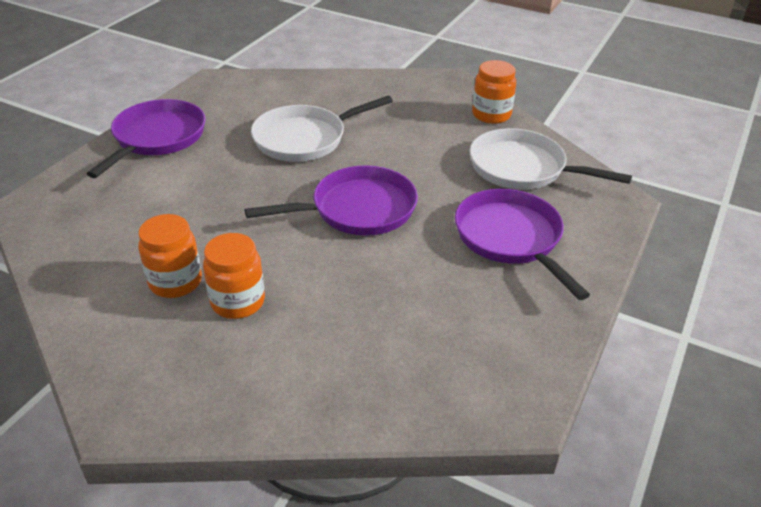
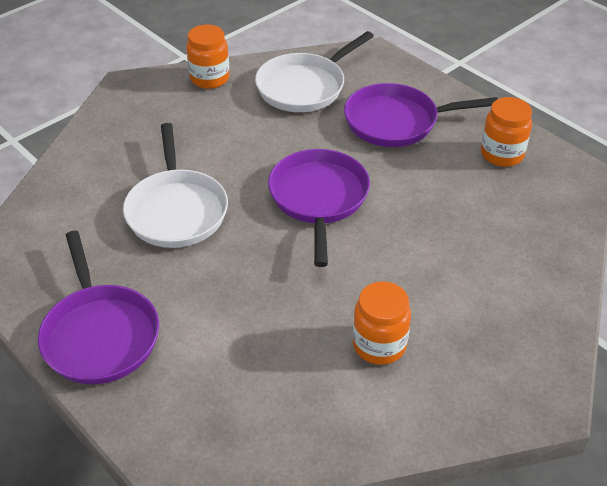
camera: 70 degrees left, 5 degrees up
(157, 138) = (99, 334): purple pan -> purple pan turned 150 degrees counterclockwise
(238, 302) = (422, 303): orange jar -> orange jar (502, 154)

